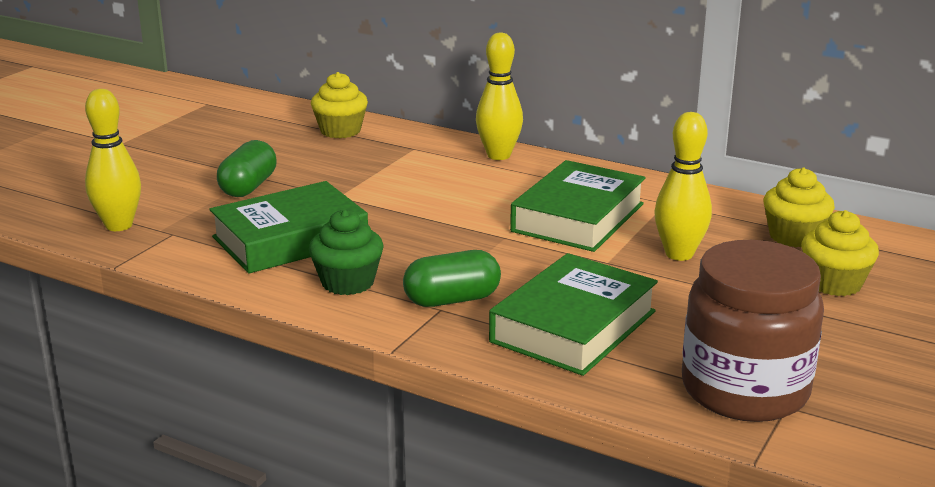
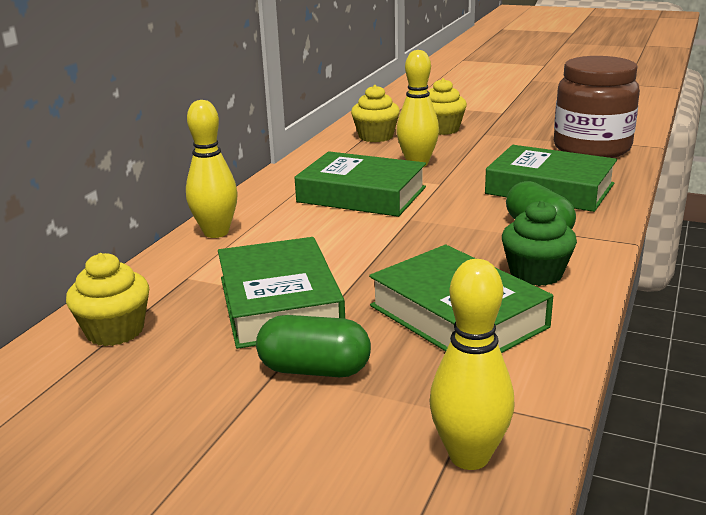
camera: 95 degrees left, 0 degrees up
(351, 178) = (279, 303): none -> green book

